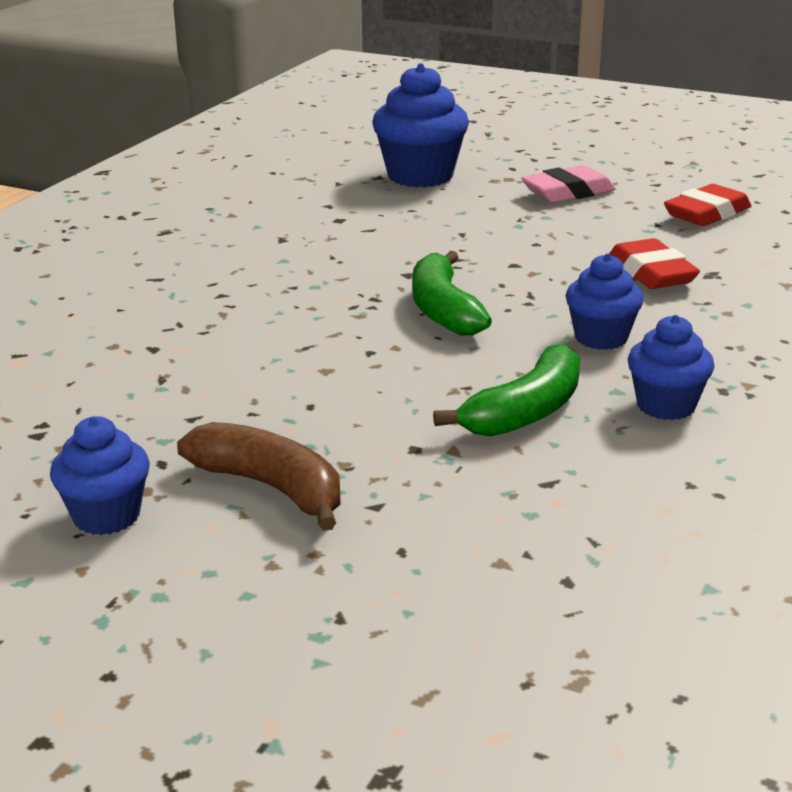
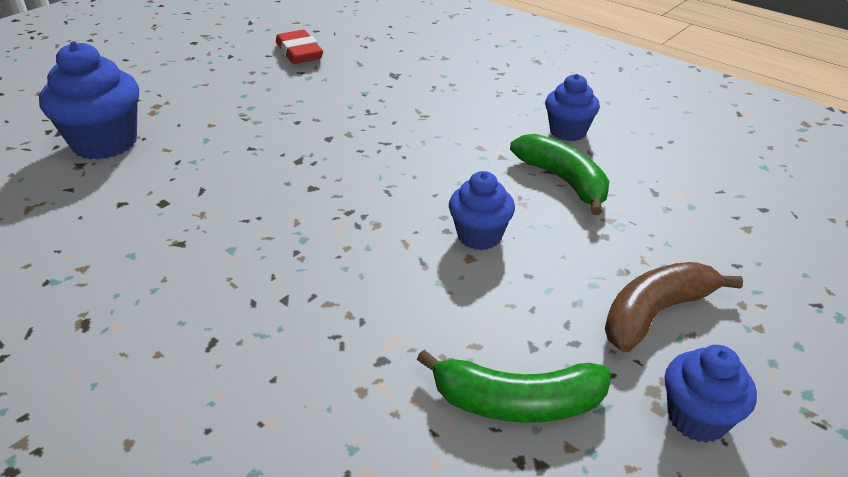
camera: 75 degrees left, 10 degrees up
(443, 310) = (391, 183): green banana -> green banana (517, 402)
(568, 192) = (213, 89): pink eraser -> none
(601, 338) = (468, 131): blue cupcake -> blue cupcake (479, 236)
(651, 273) = (380, 92): red eraser -> none

